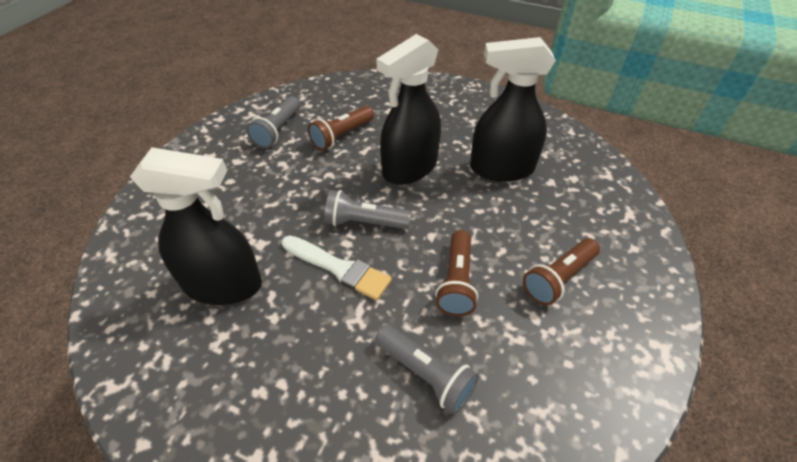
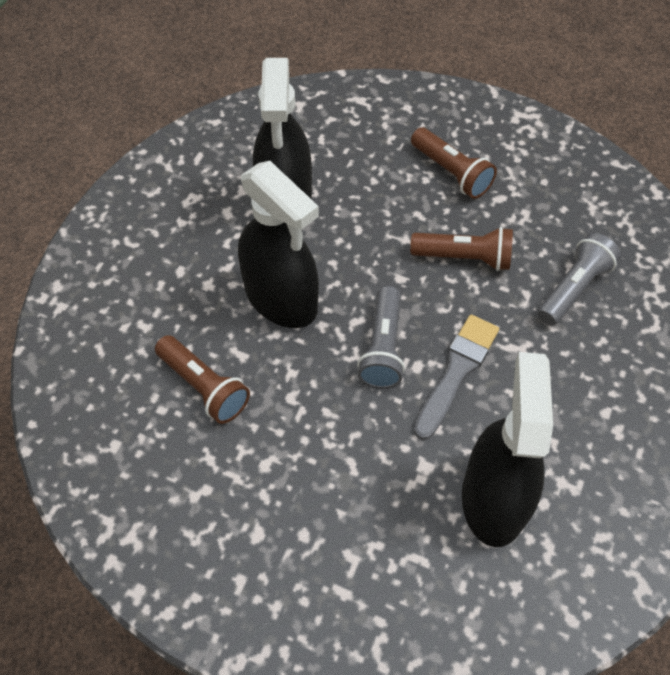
camera: 90 degrees left, 10 degrees up
(277, 130) = (182, 484): grey flashlight -> none
(338, 268) = (456, 372): white brush -> grey brush

